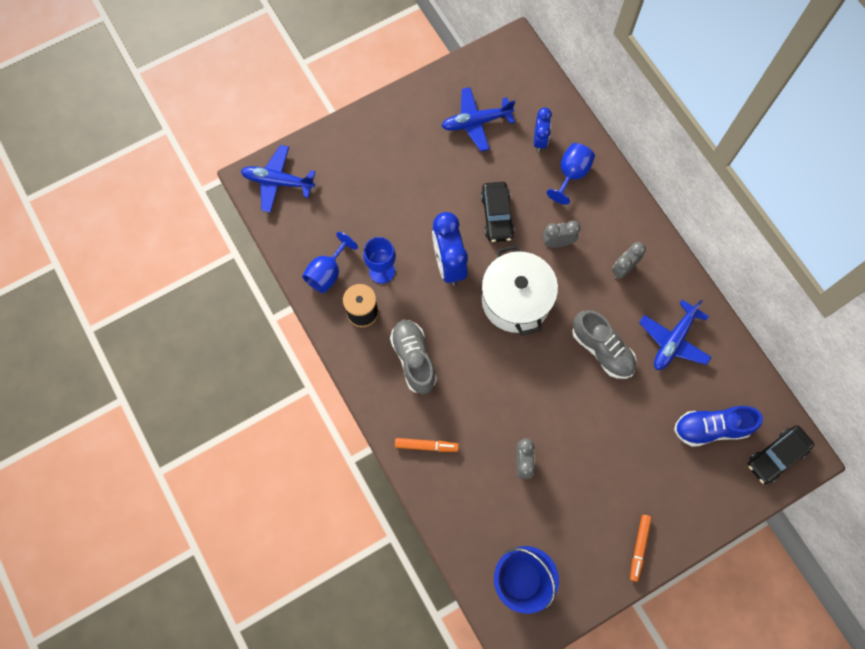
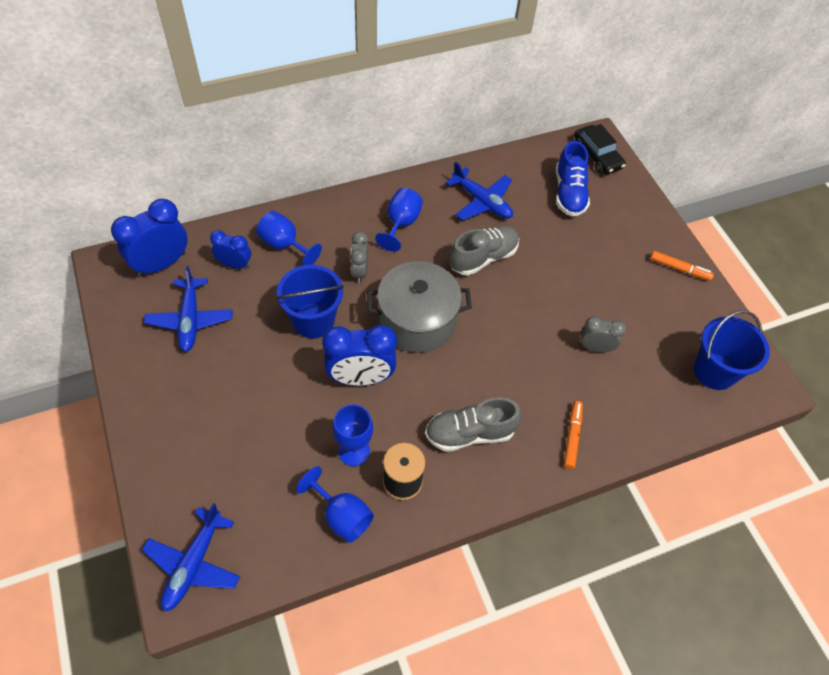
camera: 85 degrees left, 15 degrees down
(496, 215) = (313, 320): black car -> blue bucket
(516, 300) = (417, 321): white pot -> grey pot
(526, 85) = (161, 264): none -> blue clock
(623, 269) = (401, 224): grey clock -> blue goblet

